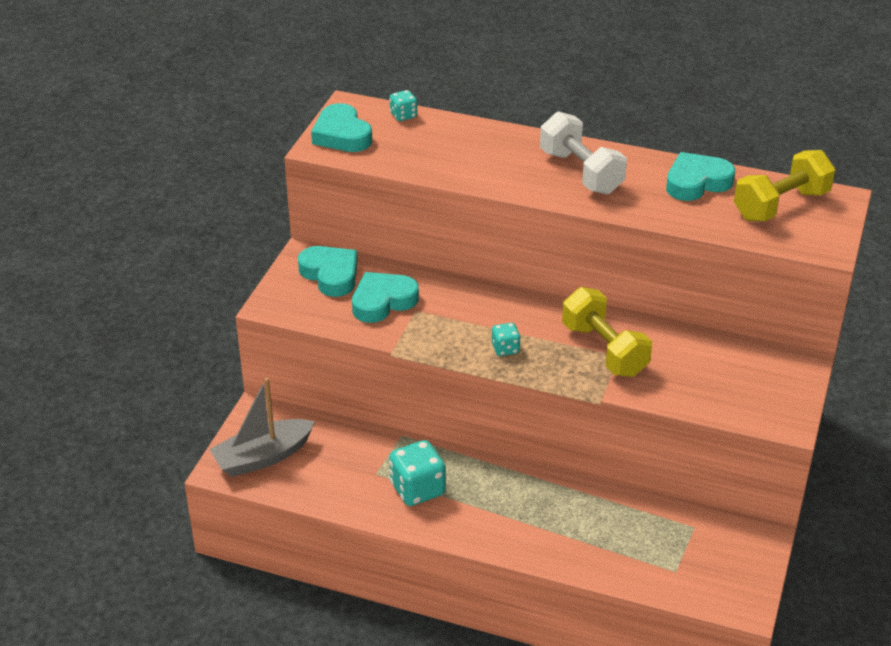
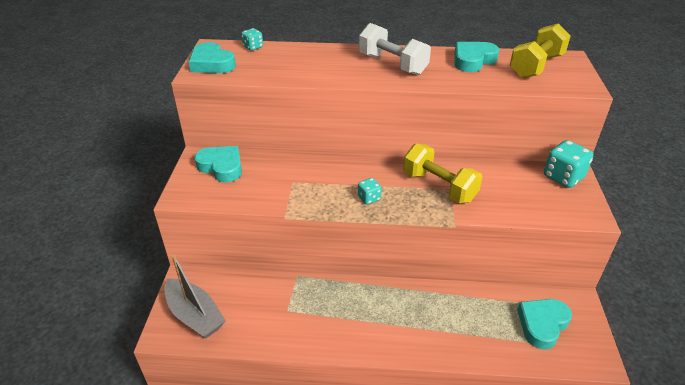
camera: 15 degrees left, 0 degrees up
(263, 457) = (195, 315): grey boat -> grey boat turned 90 degrees counterclockwise
(383, 301) = (266, 179): turquoise heart -> turquoise heart (542, 324)
(417, 489) = (322, 317): turquoise dice -> turquoise dice (563, 177)

